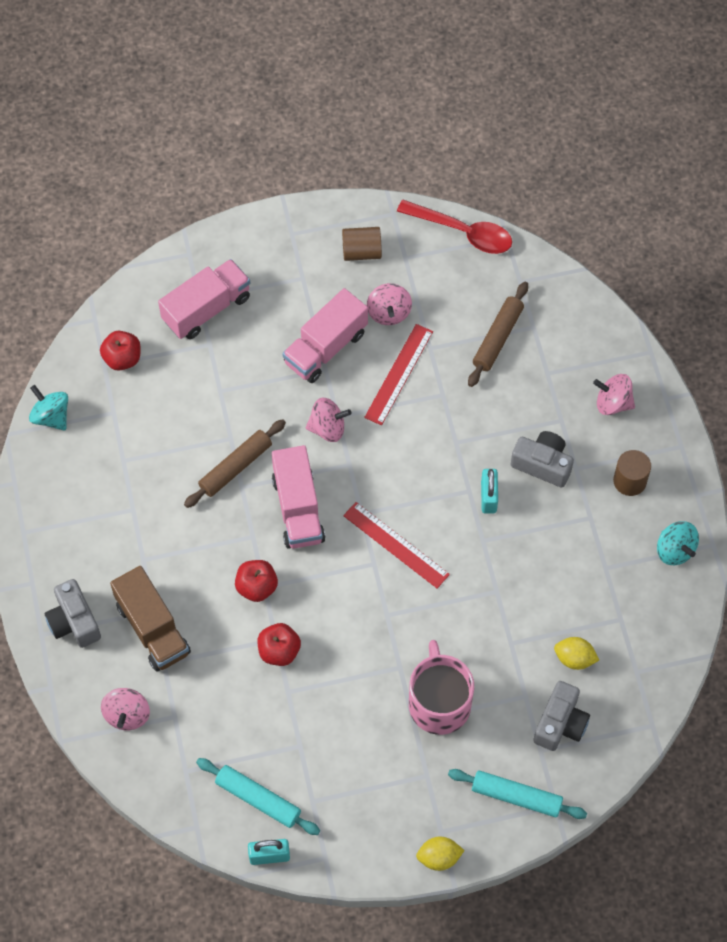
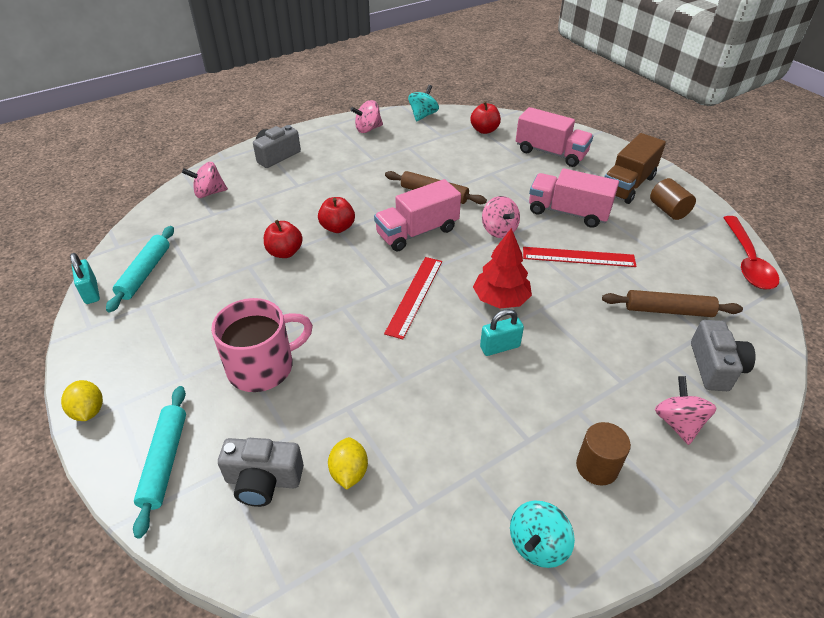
camera: 70 degrees right, 20 degrees down
(153, 629) = (282, 188): brown truck -> brown truck (627, 185)
(389, 313) = (629, 237): pink spinning top -> pink spinning top (368, 129)
(430, 471) = (500, 299): none -> red tree
(542, 464) = (562, 380): grey camera -> grey camera (715, 367)

